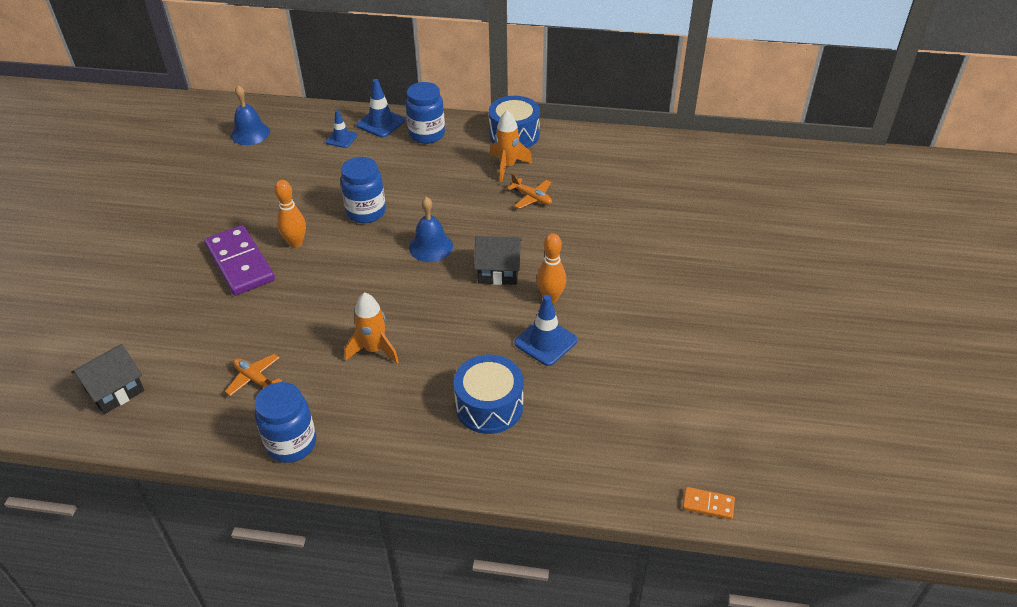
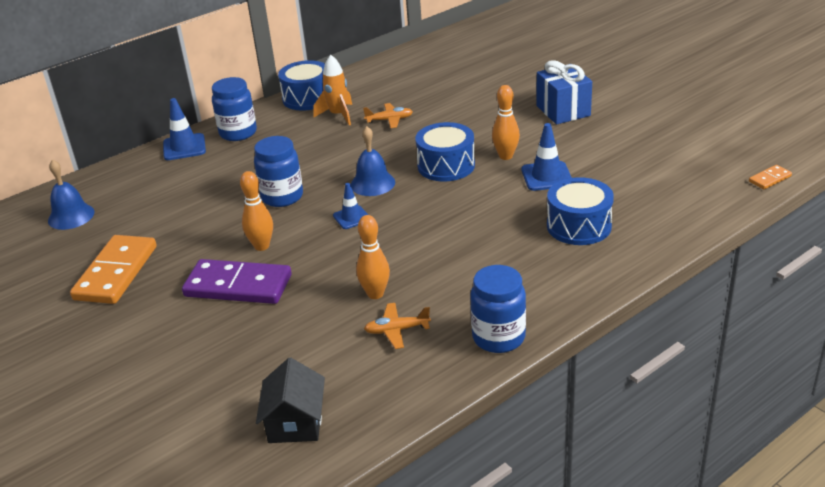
camera: 45 degrees left, 10 degrees down
(206, 197) = (116, 273): none -> orange domino
(289, 339) = (375, 294): none -> orange bowling pin
(341, 139) = (168, 173): blue traffic cone -> blue traffic cone (351, 217)
(374, 349) = (449, 255): orange rocket -> none
(498, 271) = (446, 166): black house -> blue drum
(667, 290) = (563, 111): none -> blue gift

